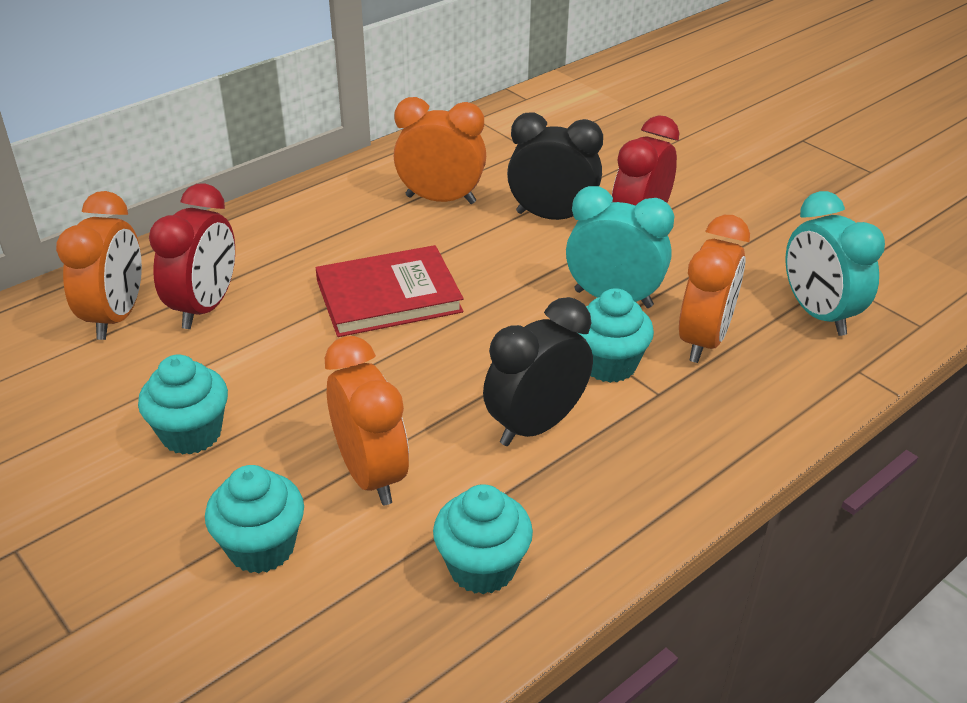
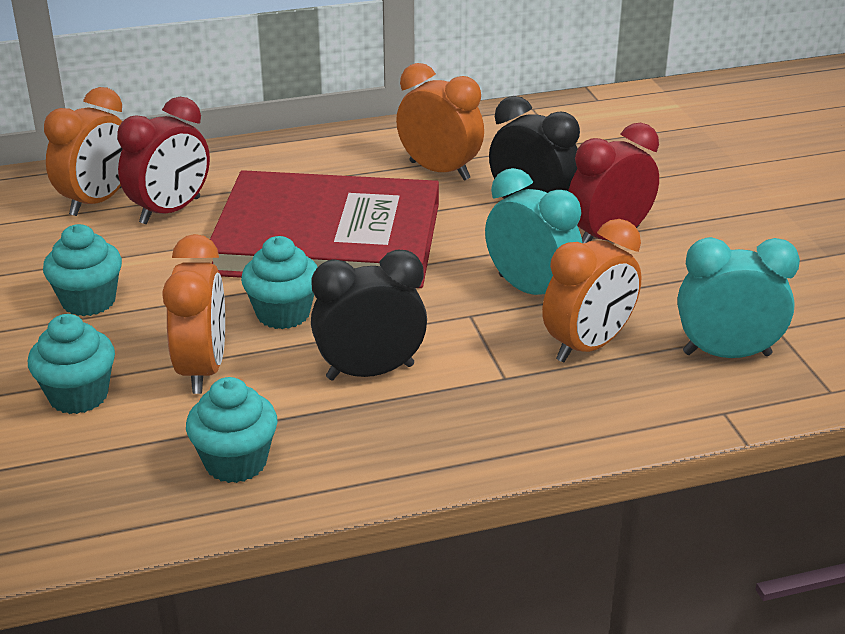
camera: 25 degrees right, 5 degrees down
(388, 296) = (328, 239): red book -> red book, size x1.70
(609, 364) = (478, 342): turquoise cupcake -> turquoise cupcake (283, 314)
(818, 314) = (726, 354): turquoise clock -> turquoise clock turned 90 degrees clockwise

